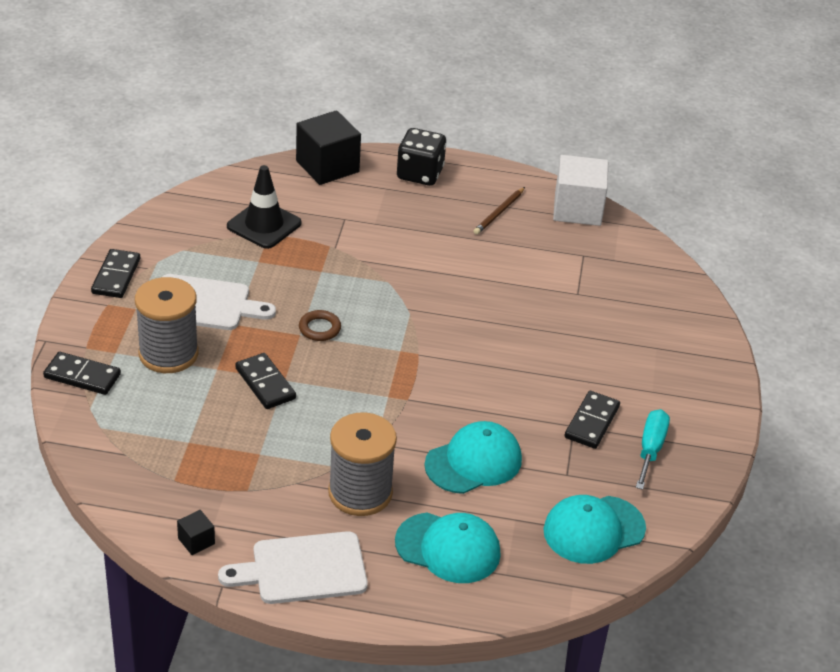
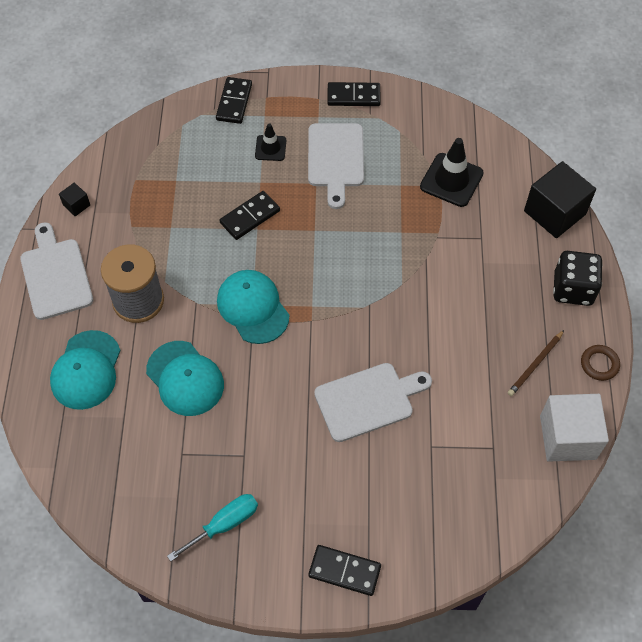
camera: 85 degrees right, 20 degrees up
(168, 354) = (270, 148): grey spool -> black traffic cone
(319, 328) = (325, 243): brown ring -> brown ring (599, 364)
(499, 213) = (535, 364): brown pencil -> brown pencil turned 75 degrees counterclockwise
(522, 327) = (368, 400): none -> white cutting board
(591, 422) = (251, 470): black domino -> black domino (344, 571)
(593, 530) = (118, 480): turquoise cap -> turquoise cap (253, 308)
(650, 449) = (224, 524): turquoise screwdriver -> turquoise screwdriver turned 45 degrees counterclockwise

